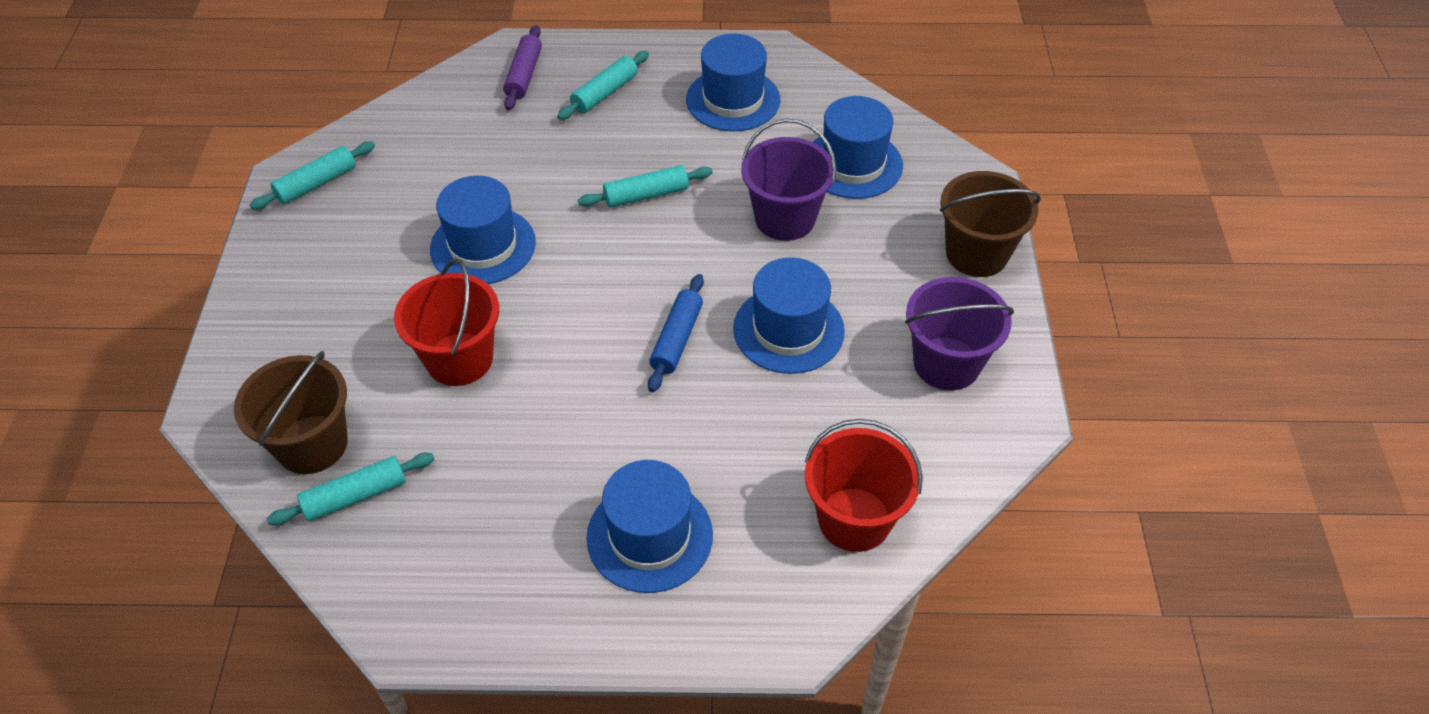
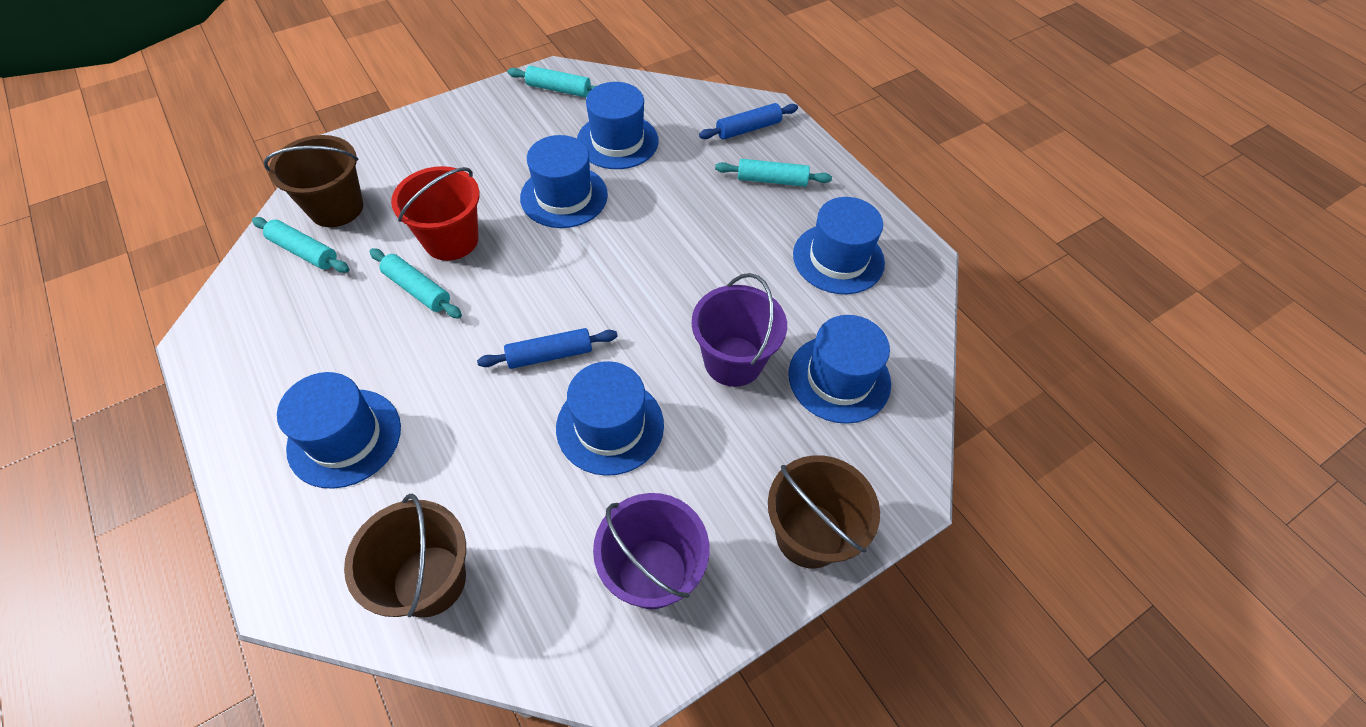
camera: 55 degrees right, 5 degrees up
(445, 173) = (617, 141): none -> blue hat
(524, 75) = (748, 129): purple rolling pin -> blue rolling pin
(646, 195) = (686, 259): turquoise rolling pin -> turquoise rolling pin (417, 289)
(854, 519) = (429, 580): red bucket -> brown bucket

